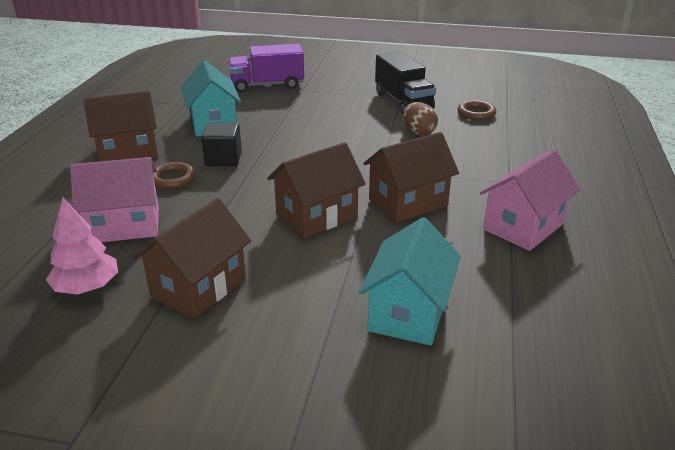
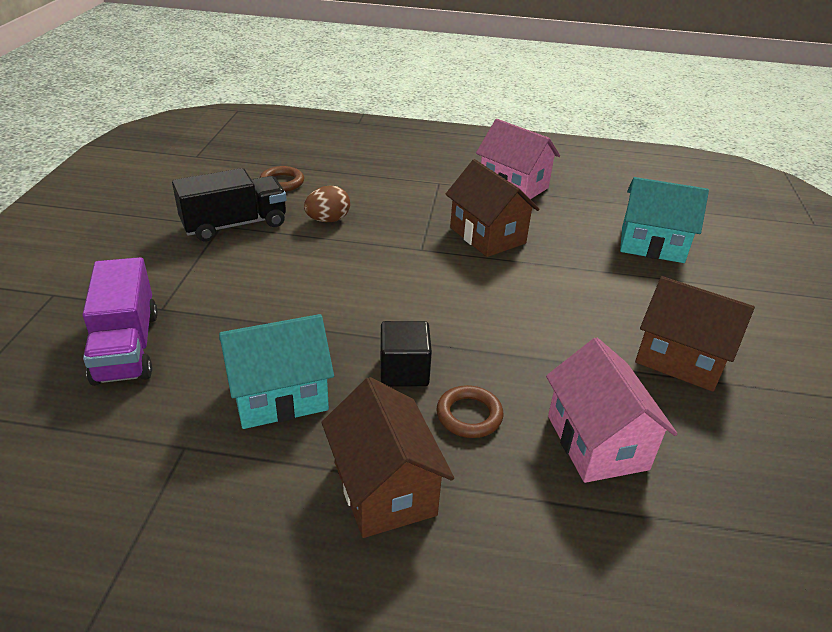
camera: 95 degrees left, 5 degrees up
(87, 287) = (727, 447): pink tree -> none
(316, 216) = (528, 289): brown house -> none

